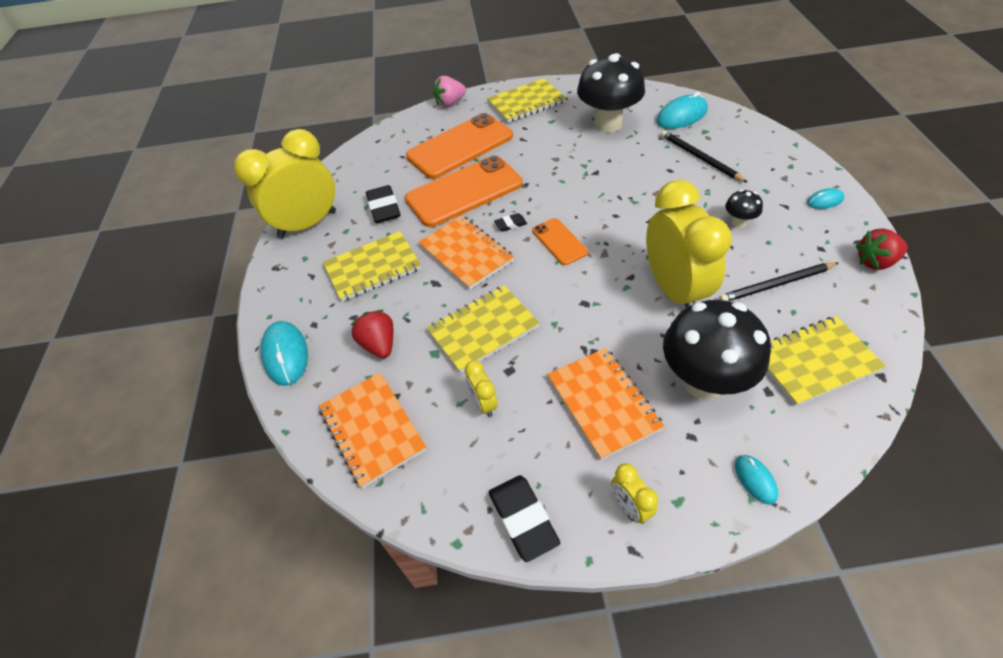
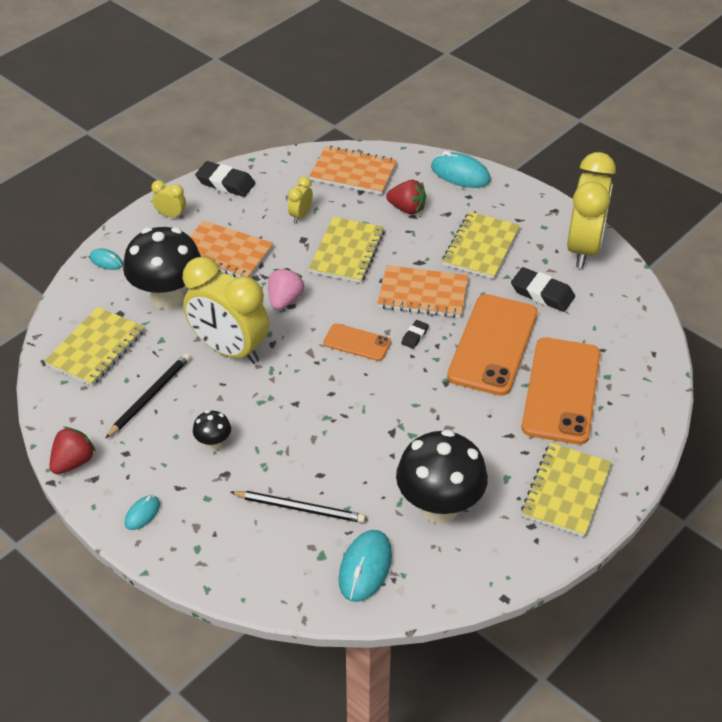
camera: 135 degrees right, 5 degrees down
(450, 103) = (651, 443): pink strawberry -> pink strawberry (285, 300)
(483, 403) = (300, 215): yellow clock -> yellow clock turned 90 degrees counterclockwise

